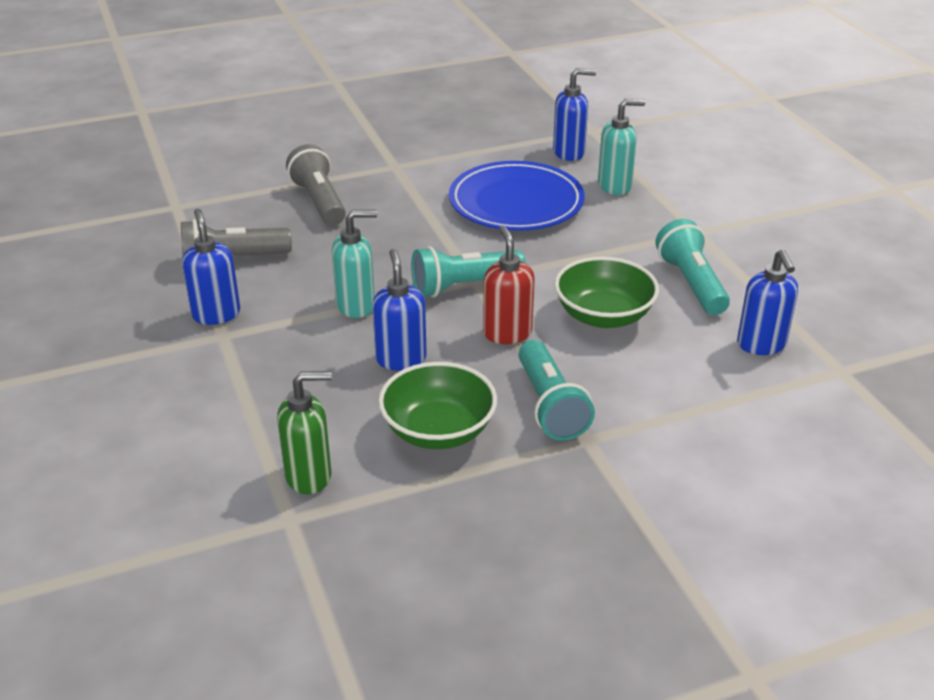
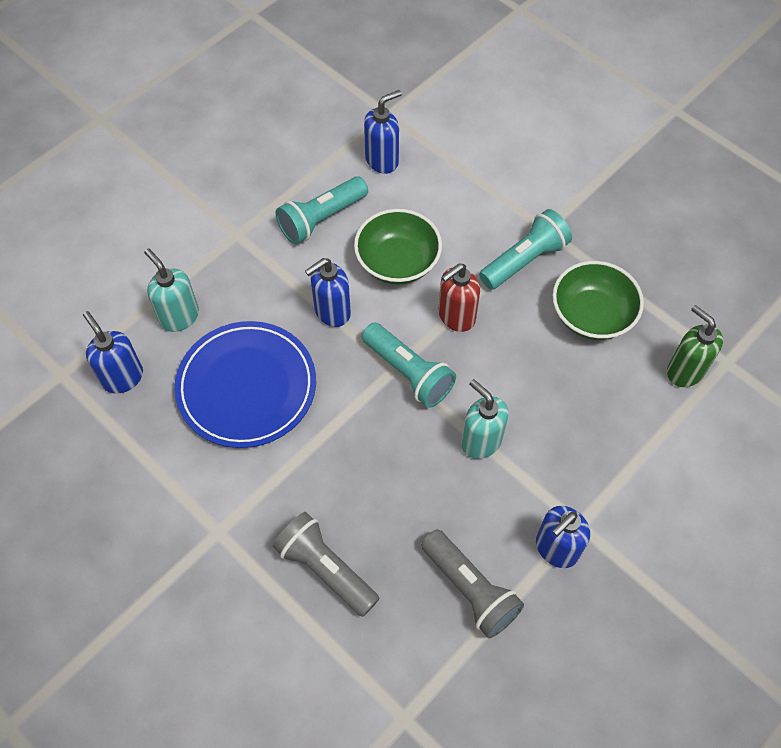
camera: 115 degrees left, 25 degrees up
(319, 201) = (325, 569): grey flashlight -> grey flashlight turned 90 degrees clockwise
(401, 359) = (529, 374): blue soap dispenser -> blue soap dispenser (332, 312)

